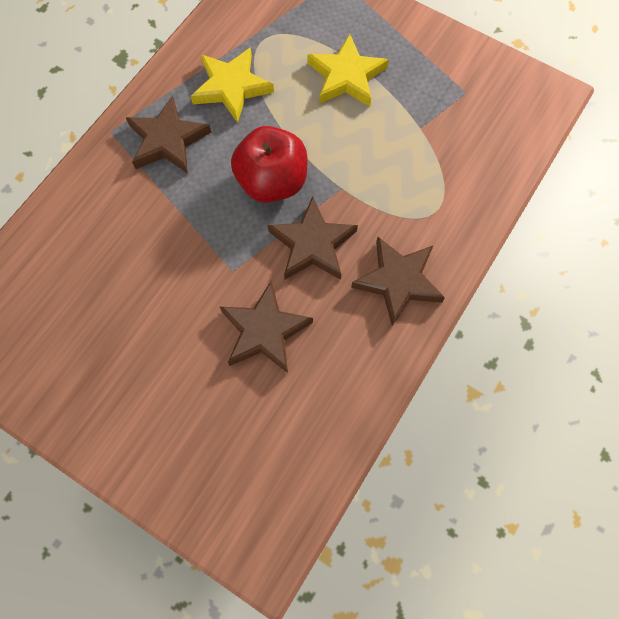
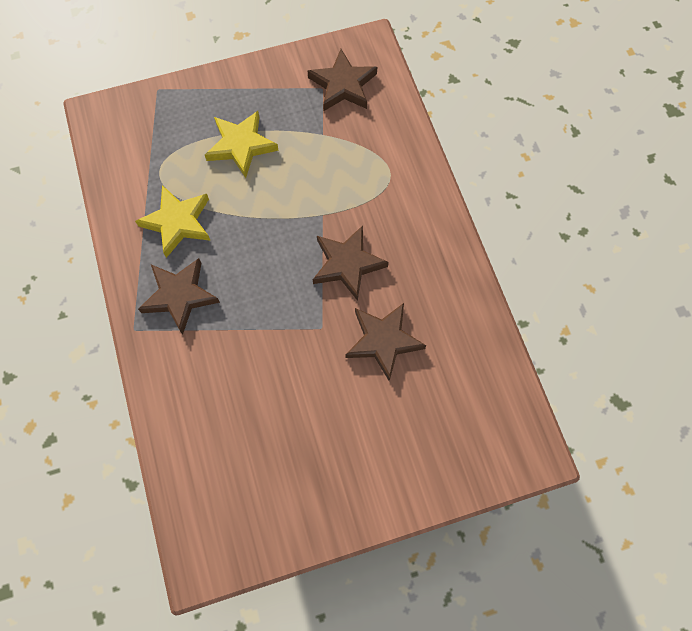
camera: 50 degrees left, 0 degrees up
(272, 182) = (278, 253): red apple -> none
(398, 281) = (419, 234): brown star -> brown star (343, 85)

